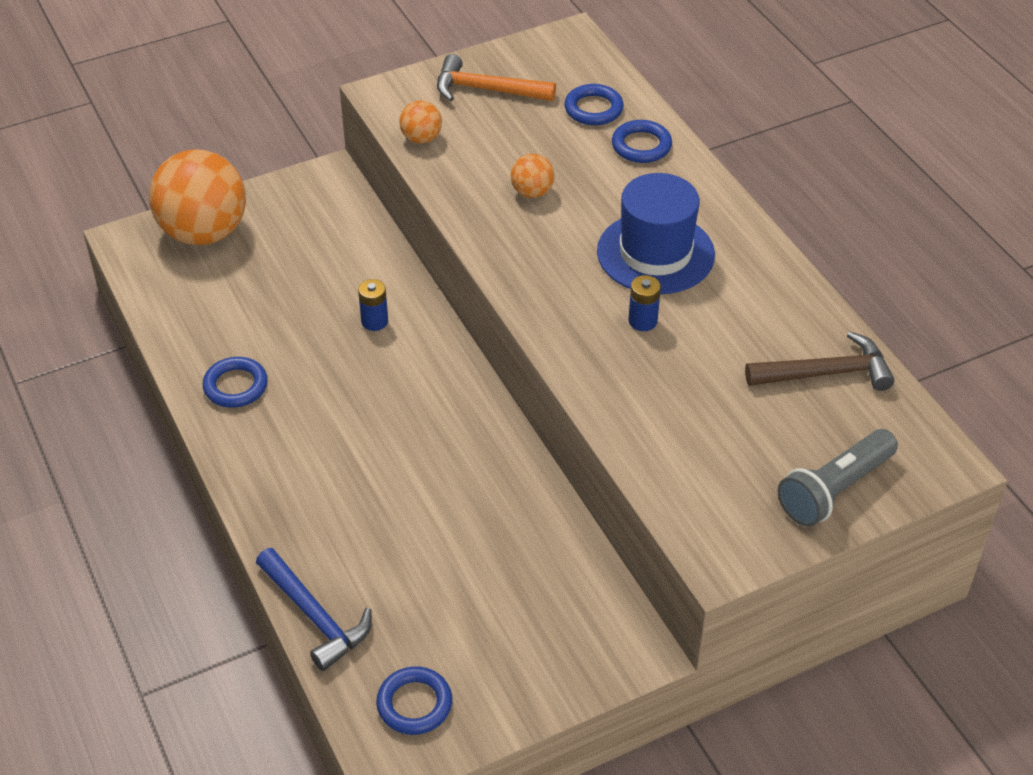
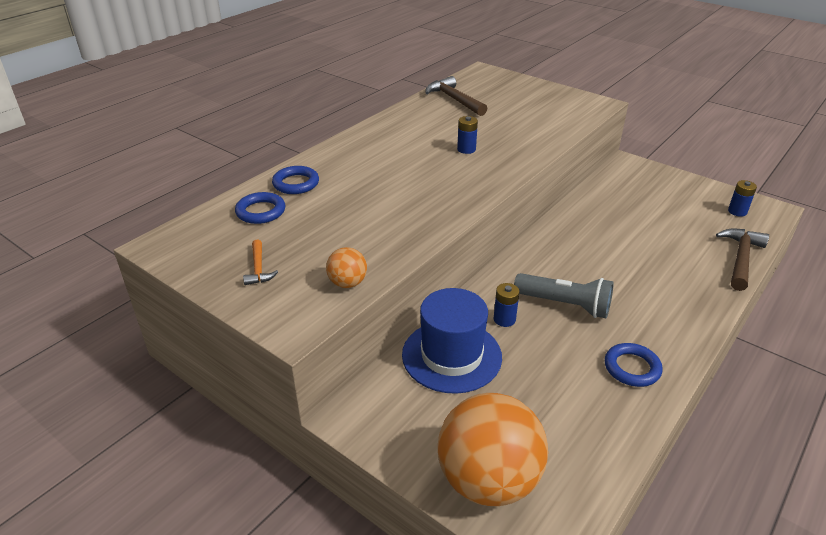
camera: 115 degrees left, 10 degrees down
(315, 616) = (740, 259): blue hammer -> brown hammer
(414, 704) = (737, 211): blue ring -> blue battery
(486, 90) = (258, 268): orange hammer -> orange hammer, size x0.56
(532, 192) = (378, 213): orange ball -> none
(655, 253) = (404, 157): blue hat -> blue hat (451, 356)
(834, 490) = (526, 88): grey flashlight -> grey flashlight (565, 305)

